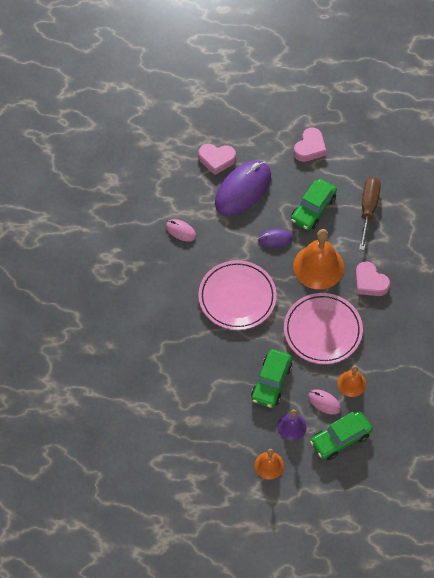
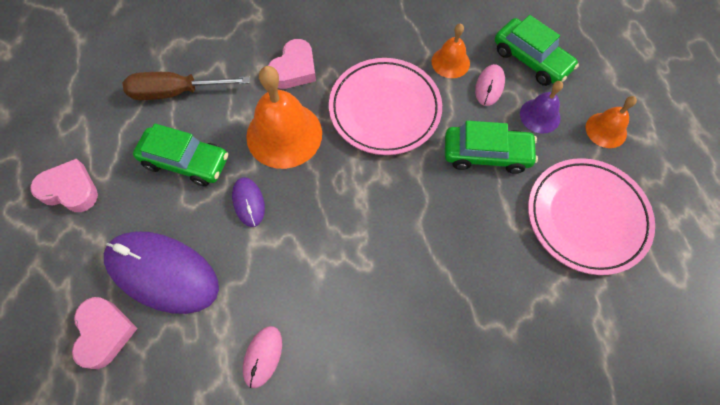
camera: 105 degrees left, 5 degrees up
(237, 297) = (365, 232): pink plate -> pink plate (587, 217)

